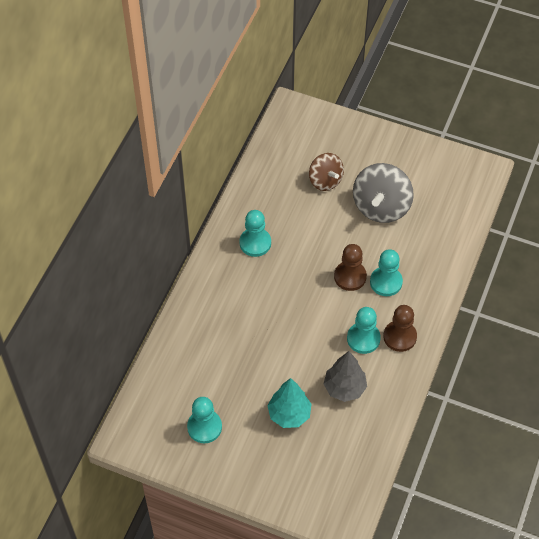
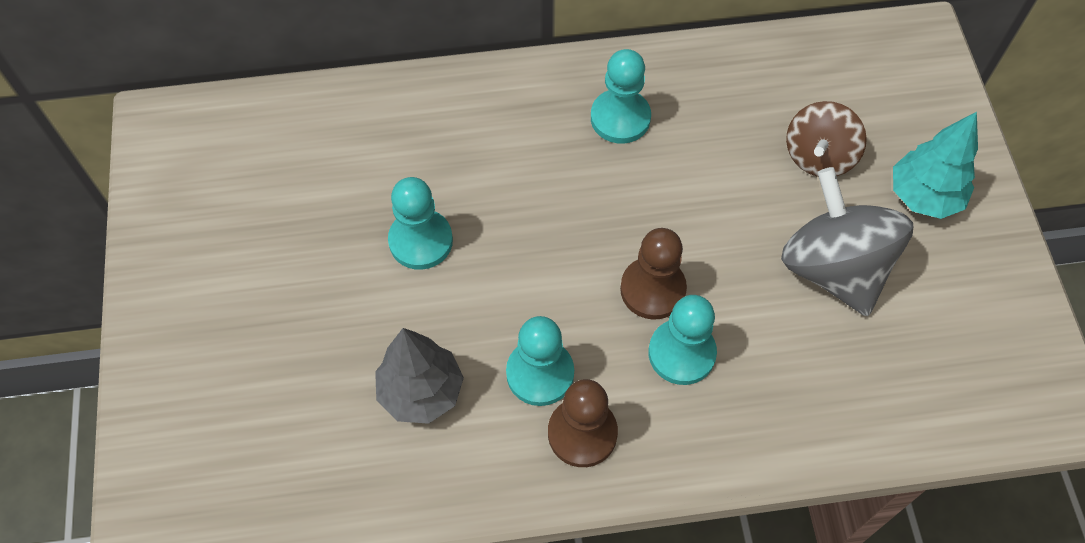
camera: 60 degrees right, 5 degrees up
(204, 427) = (233, 219): turquoise pawn -> turquoise pawn (421, 241)
(289, 414) = (322, 330): turquoise tree -> turquoise tree (923, 197)
(381, 207) = (833, 268): grey spinning top -> grey spinning top turned 75 degrees clockwise

